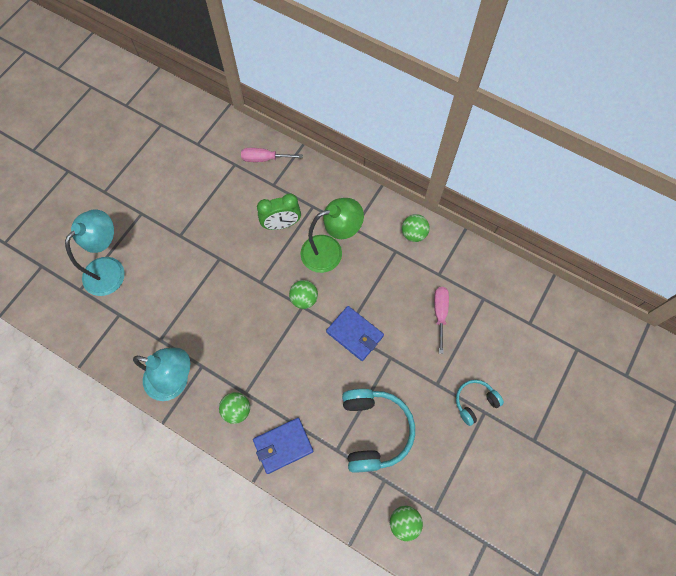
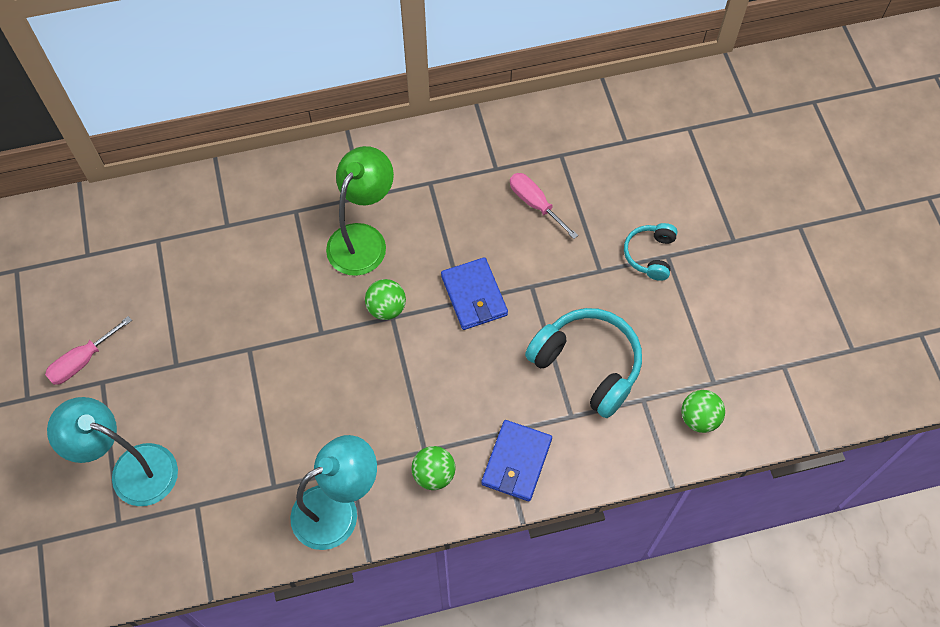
camera: 45 degrees left, 5 degrees down
(110, 269) = (131, 469): turquoise lamp -> turquoise lamp turned 60 degrees counterclockwise
(264, 159) = (187, 207): pink screwdriver -> pink screwdriver (82, 361)
(281, 224) = (281, 257): green clock -> none
(354, 334) = (474, 295): blue wallet -> blue wallet turned 75 degrees clockwise
(413, 234) = (430, 151): green ball -> none

